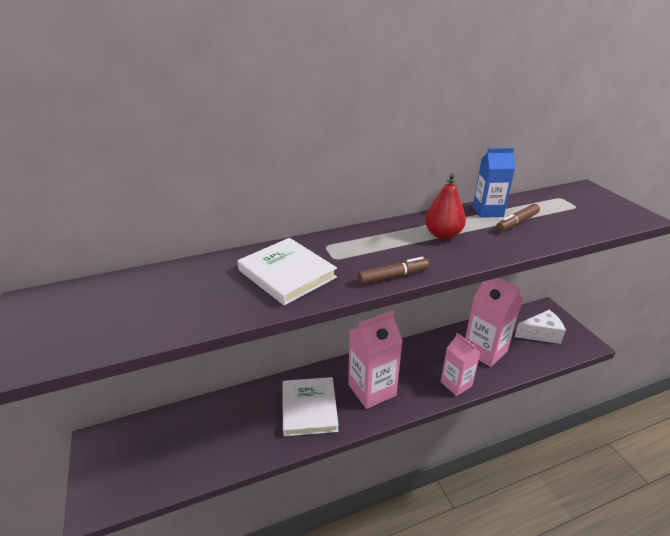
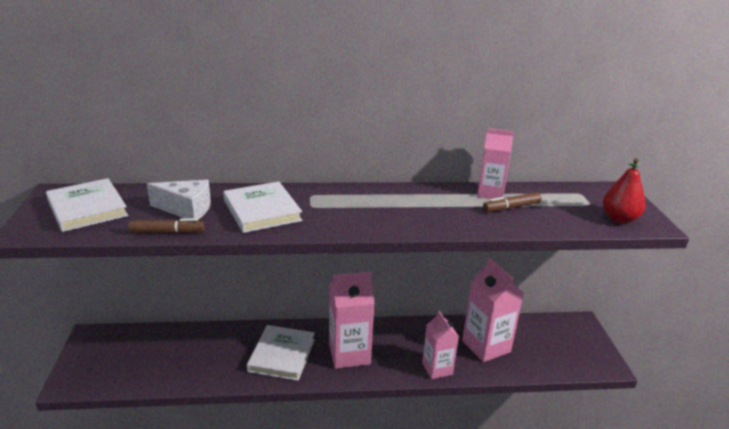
camera: 15 degrees right, 5 degrees down
(82, 313) = (87, 208): none -> white book
(393, 276) = (352, 229): brown marker -> brown marker (167, 232)
(442, 235) = (427, 205): red pear -> red pear (619, 219)
(487, 211) = (490, 193): blue carton -> pink carton
(540, 334) = (559, 344): white cheese -> white cheese (186, 209)

